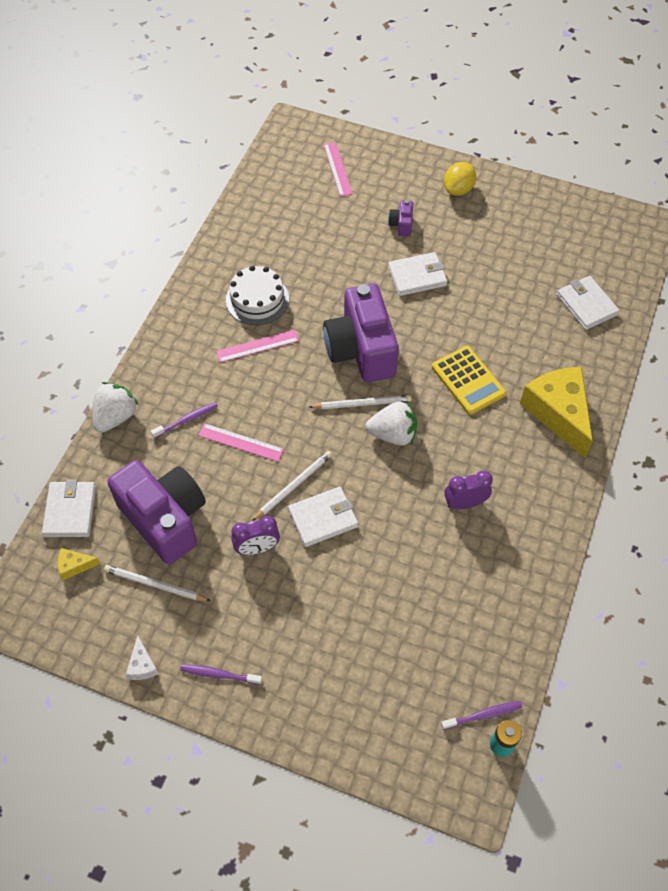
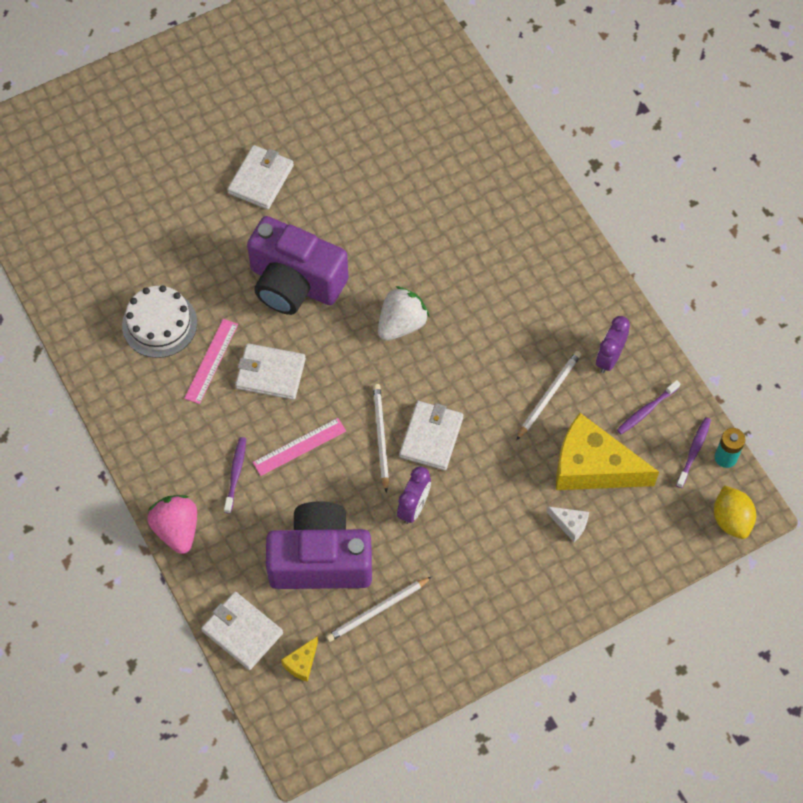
camera: 50 degrees left, 5 degrees up
(116, 417) = (177, 529): white strawberry -> pink strawberry
(142, 665) = (442, 669): white cheese -> white cheese (570, 524)
(219, 674) = (501, 616): purple toothbrush -> purple toothbrush (646, 410)
(337, 169) = (74, 146): pink ruler -> none
(362, 404) = (350, 324): white pencil -> white pencil (548, 395)
(401, 224) = (192, 146): purple camera -> none
(458, 189) = (199, 71): yellow lemon -> yellow lemon (731, 519)
(465, 503) = (512, 322): purple clock -> purple clock (609, 358)
(468, 380) = (403, 227): yellow calculator -> none
(558, 413) = (495, 188): yellow cheese -> yellow cheese (592, 467)
(586, 304) = (415, 79): white wallet -> white wallet (270, 373)

